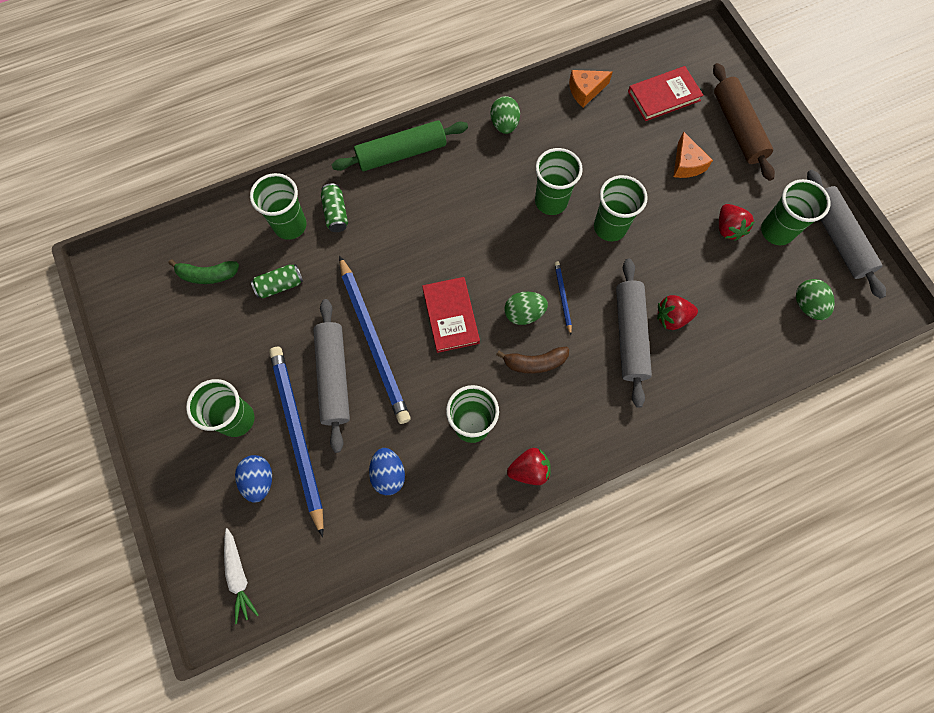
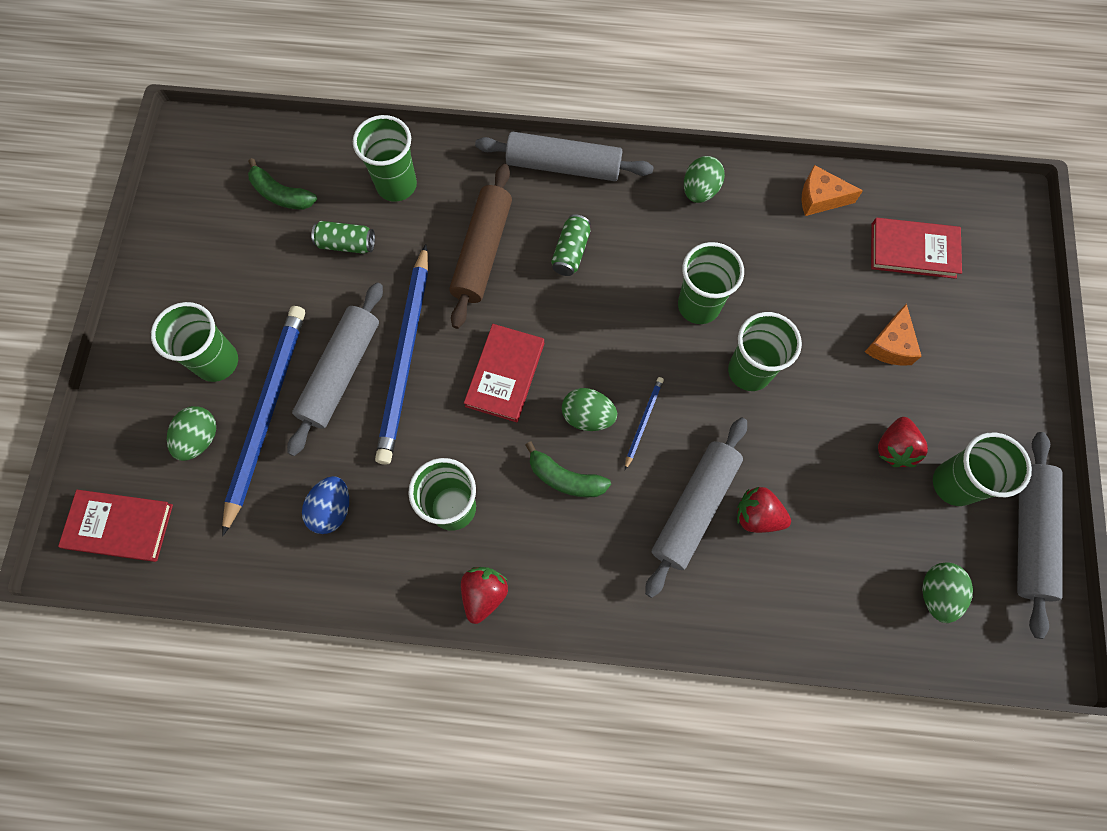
camera: 30 degrees right, 0 degrees up
(239, 576) = (119, 526): white carrot -> red book
(259, 480) = (200, 438): blue egg -> green egg
(336, 213) = (452, 196): green can -> green can (571, 252)
(401, 153) = (563, 166): green rolling pin -> grey rolling pin
(529, 470) = (484, 594): red strawberry -> red strawberry turned 90 degrees counterclockwise
(534, 363) = (565, 478): brown banana -> green banana
(737, 128) = (983, 334): brown rolling pin -> brown rolling pin (482, 252)

